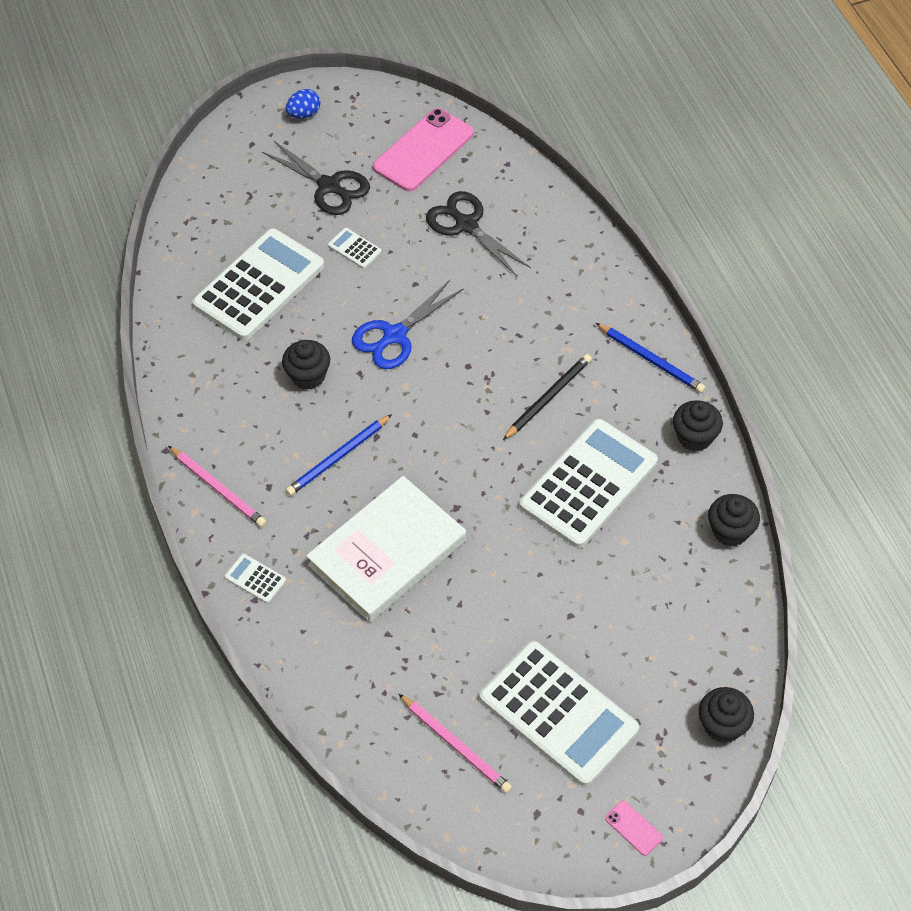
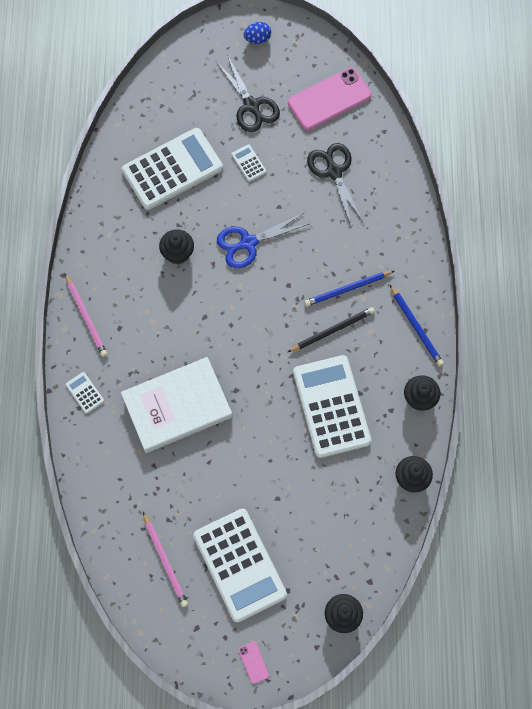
camera: 20 degrees right, 15 degrees up
(338, 457) = (173, 323): blue pencil -> blue pencil (347, 289)
(589, 484) = (331, 406): white calculator -> white calculator turned 75 degrees counterclockwise

